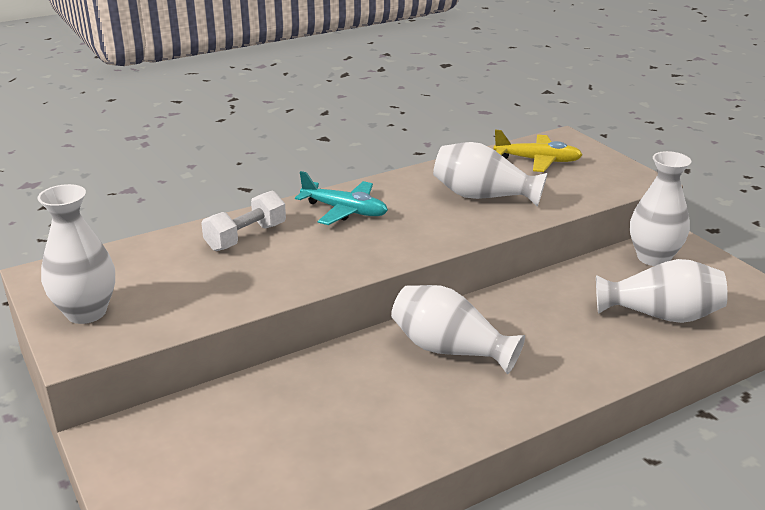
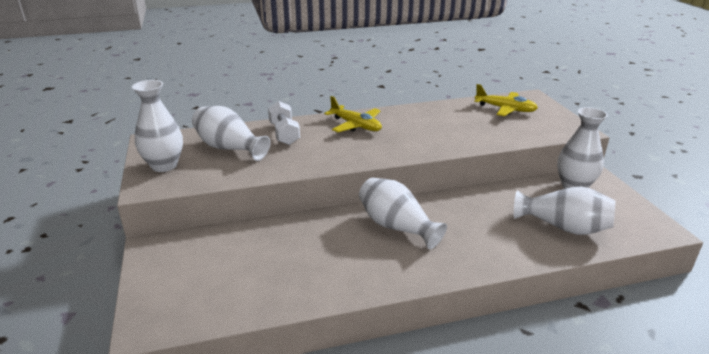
camera: 15 degrees right, 0 degrees up
(246, 237) = (284, 134): white dumbbell -> white dumbbell turned 75 degrees counterclockwise
(344, 211) = (356, 125): turquoise plane -> yellow plane
(483, 196) = (455, 127): white vase -> white vase (229, 148)

